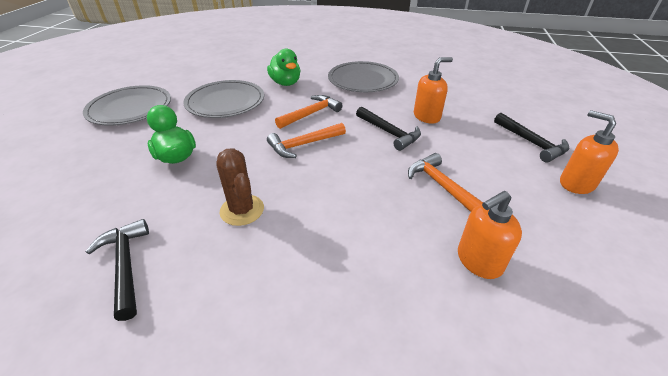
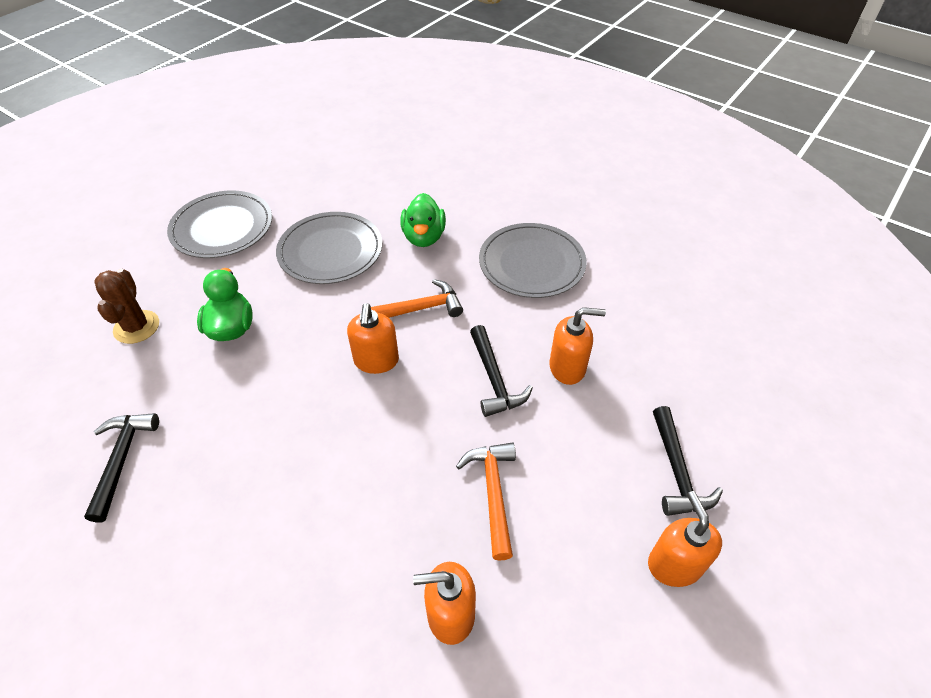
camera: 25 degrees right, 10 degrees up
(242, 210) = (255, 435): brown cactus -> brown cactus (136, 327)
(303, 145) = (376, 361): orange hammer -> orange soap dispenser

